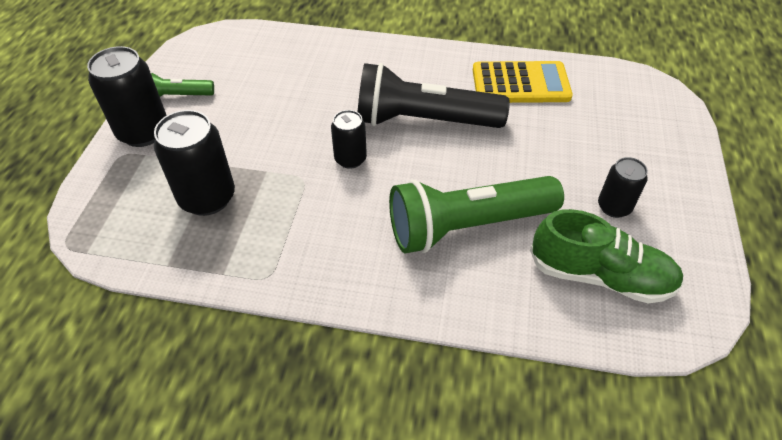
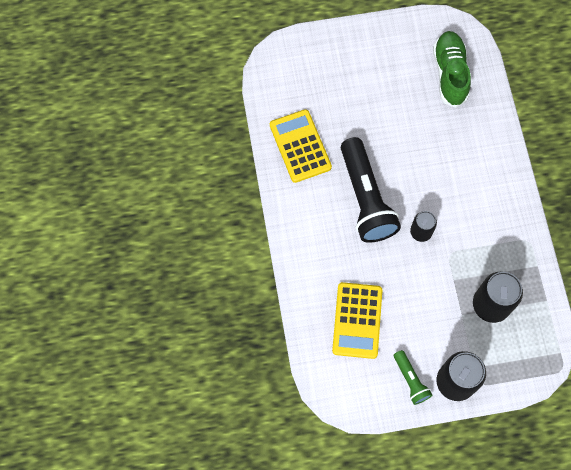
camera: 110 degrees left, 20 degrees up
(276, 74) = (357, 320): none -> yellow calculator
(467, 226) = (445, 147): green flashlight -> none
(614, 207) = (396, 73): black can -> none

